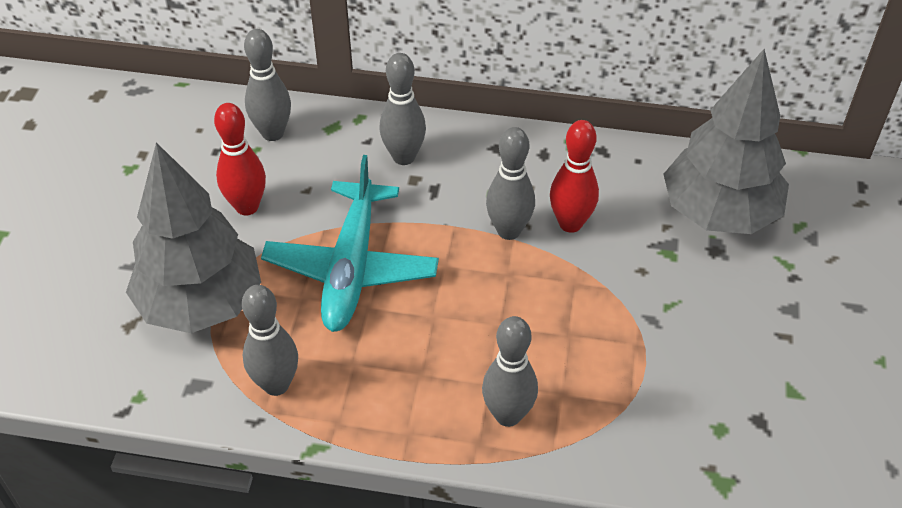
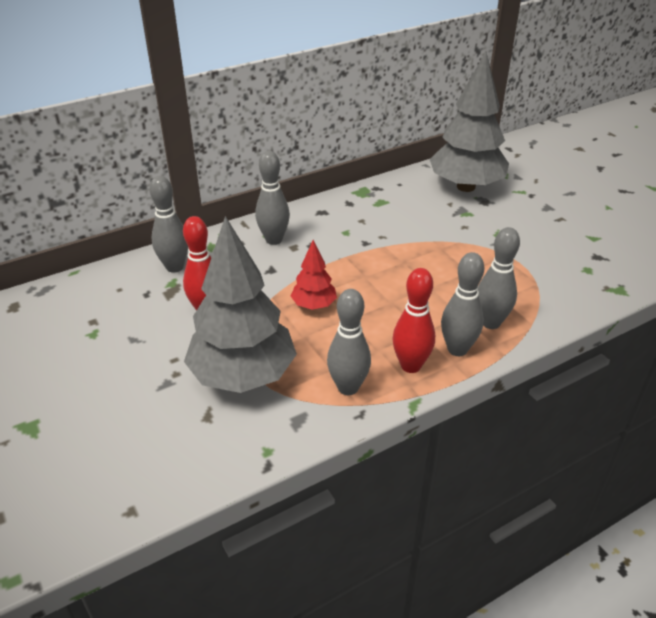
camera: 40 degrees left, 10 degrees down
(351, 267) = (314, 305): turquoise plane -> red tree
(508, 231) = (377, 243): grey bowling pin -> grey bowling pin (457, 349)
(570, 223) = (404, 225): red bowling pin -> red bowling pin (410, 365)

